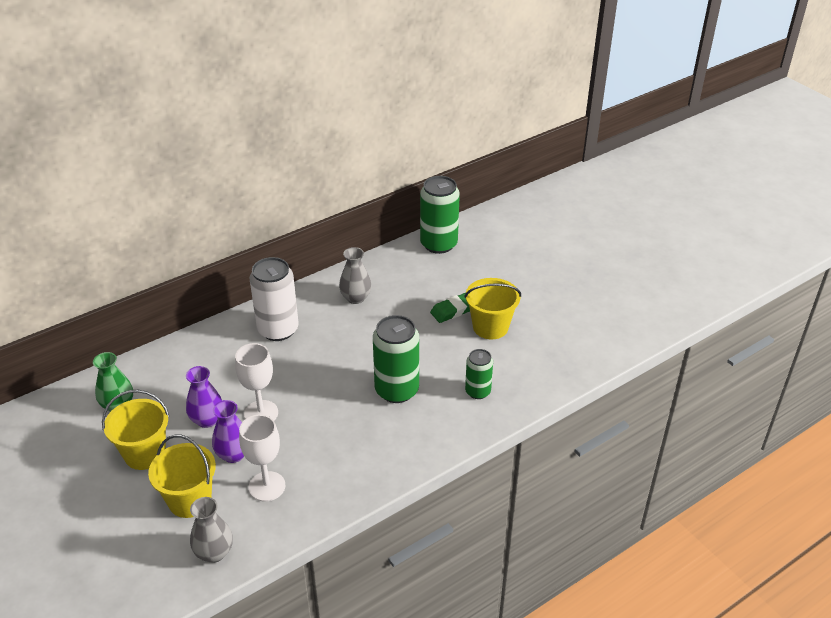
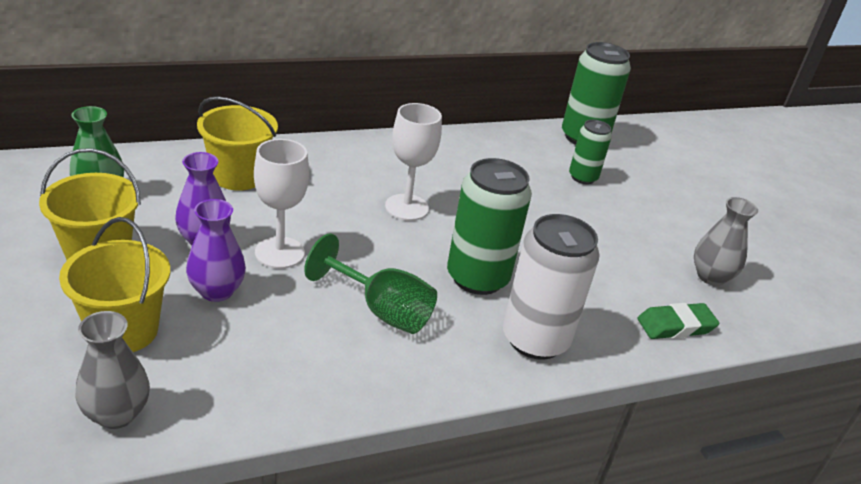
camera: 10 degrees right, 5 degrees down
(267, 486) = (242, 345): white goblet -> white goblet (406, 207)
(278, 330) = (346, 169): white can -> white can (535, 339)
(343, 434) = (381, 310): none -> green goblet
(356, 298) = (459, 163): grey vase -> grey vase (710, 277)
(453, 310) = (584, 209): green eraser -> green eraser (675, 326)
(478, 391) = (593, 312): green can -> green can (583, 177)
(490, 327) = (630, 240): yellow bucket -> yellow bucket (238, 176)

